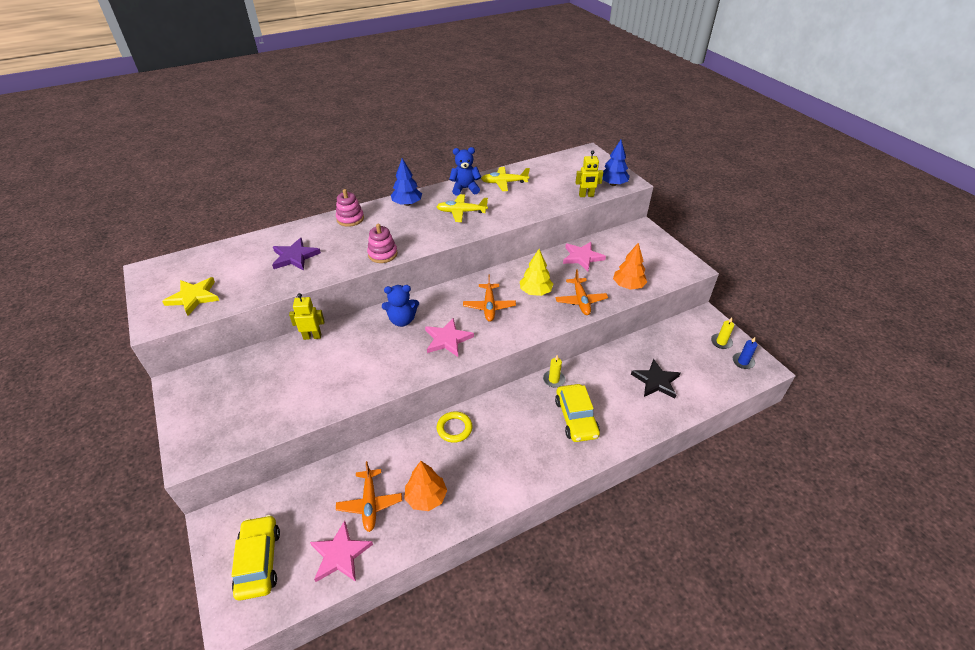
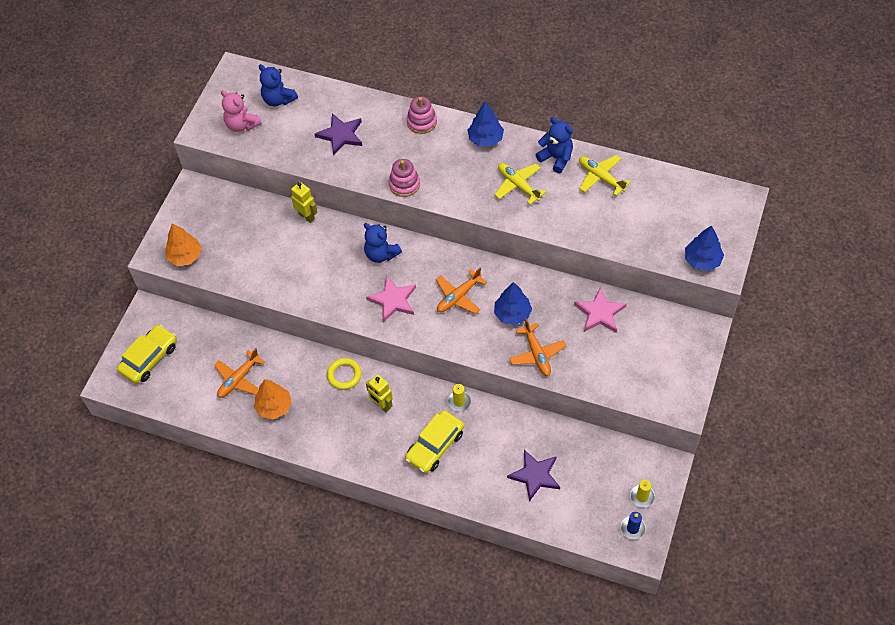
camera: 50 degrees right, 15 degrees up
(194, 297) = (242, 125): yellow star -> pink teddy bear
(212, 266) = (278, 99): none -> blue teddy bear
(340, 554) = (192, 396): pink star -> none
(535, 292) = (512, 314): yellow tree -> blue tree
(580, 301) = (537, 354): orange plane -> orange plane turned 60 degrees counterclockwise
(586, 195) = (655, 254): yellow robot -> yellow robot (382, 405)
(628, 286) = (597, 375): orange tree -> orange tree (185, 256)
(656, 381) = (535, 475): black star -> purple star

